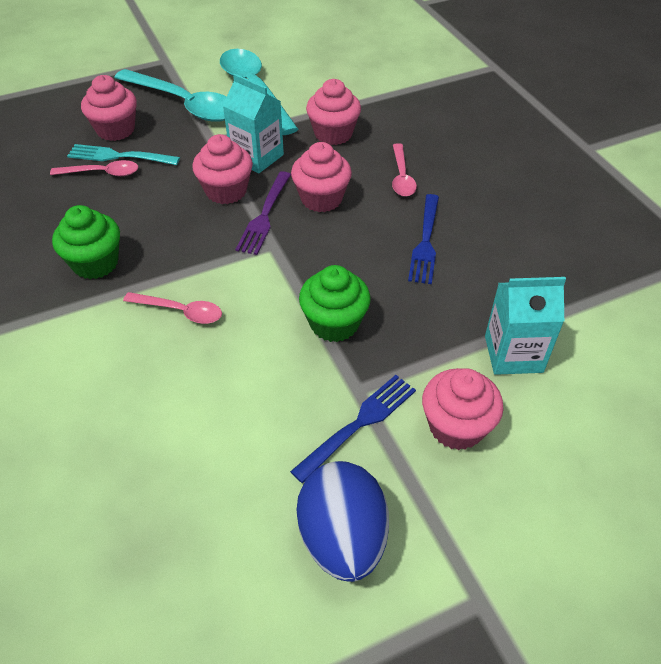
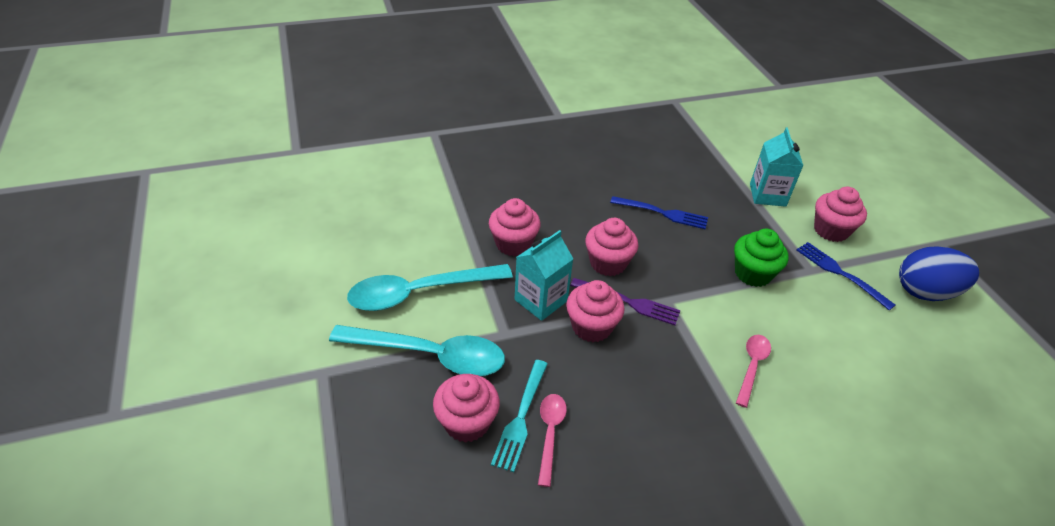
camera: 85 degrees left, 5 degrees down
(95, 263) = (695, 434): green cupcake -> none
(184, 104) = (429, 355): turquoise spoon -> turquoise spoon turned 60 degrees clockwise
(401, 177) = (582, 212): pink spoon -> none

